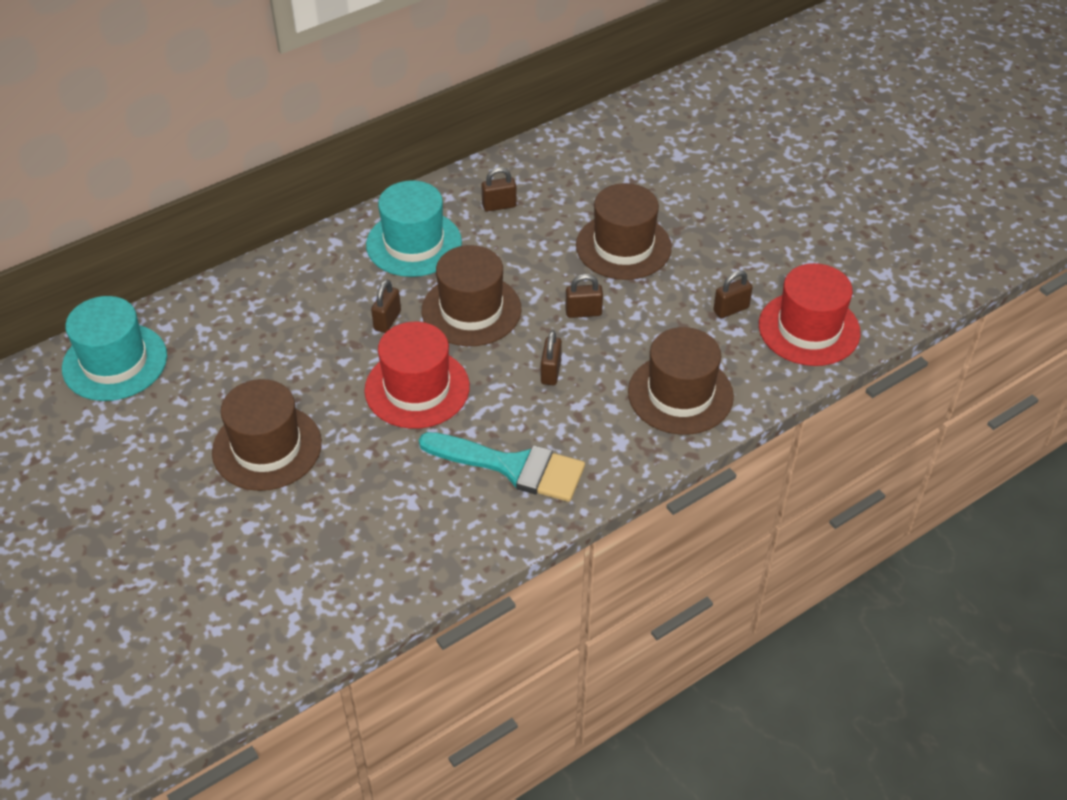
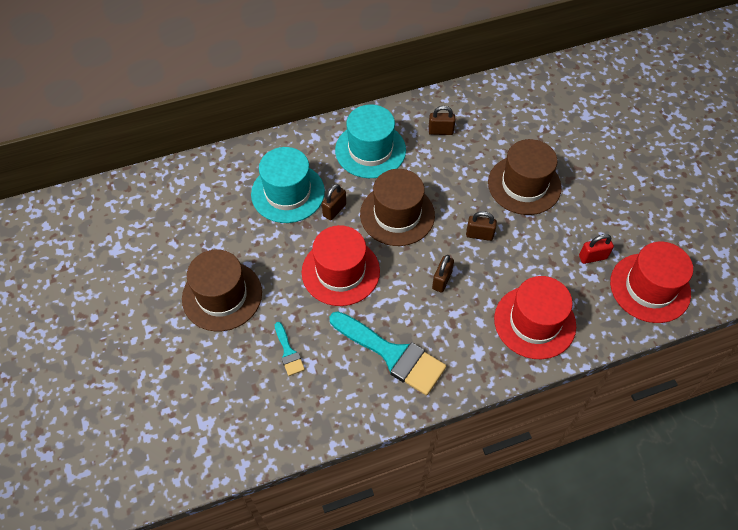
camera: 15 degrees right, 10 degrees up
(115, 362) = (138, 202): turquoise hat -> turquoise hat (288, 193)
(376, 493) = (288, 352): none -> turquoise brush
(680, 394) = (534, 322): brown hat -> red hat
(731, 309) = (592, 257): brown padlock -> red padlock

